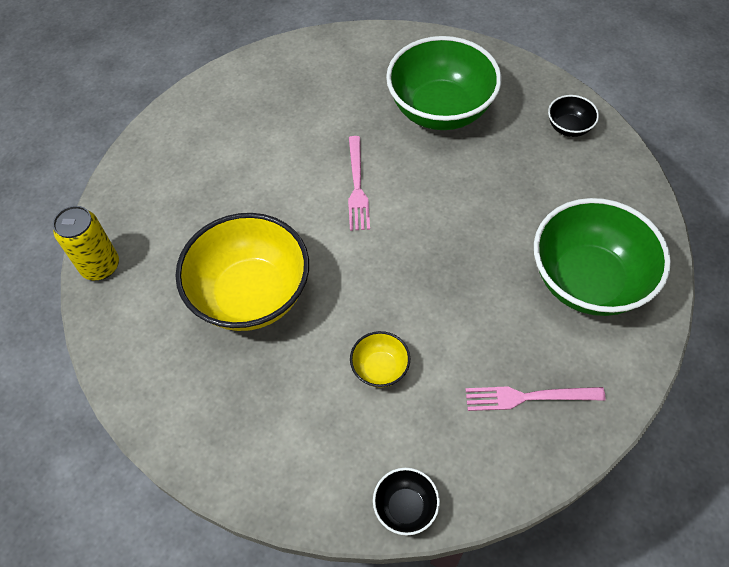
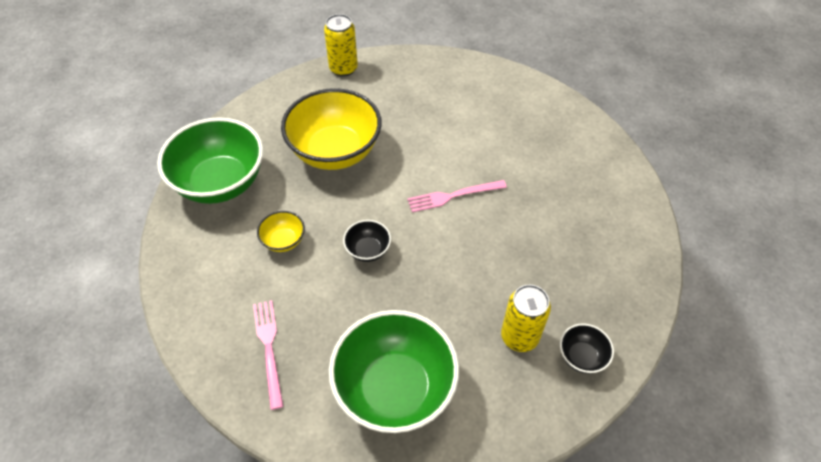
camera: 75 degrees right, 5 degrees down
(405, 507) = (174, 275): black bowl -> black bowl (368, 250)
(440, 110) = (561, 242): green bowl -> green bowl (221, 183)
(542, 168) = (519, 336): none -> yellow can

